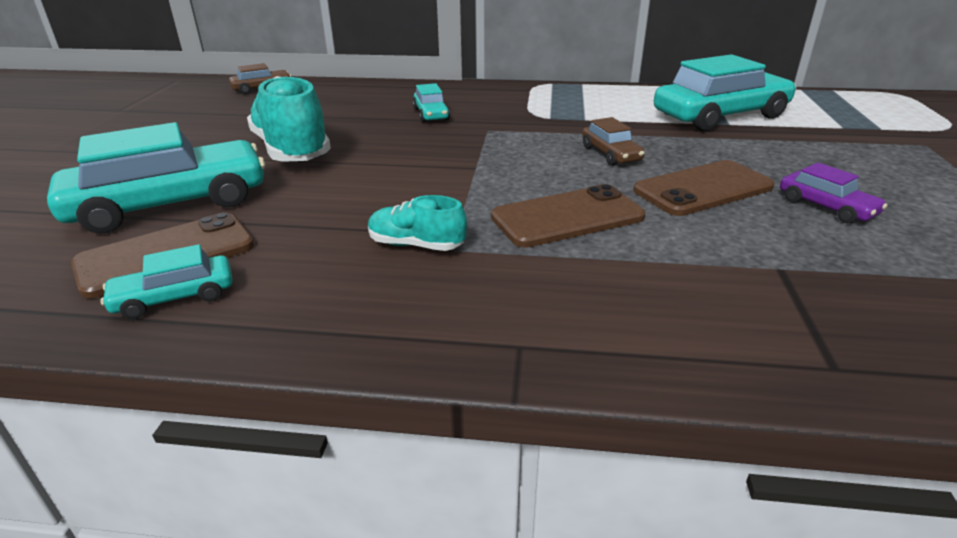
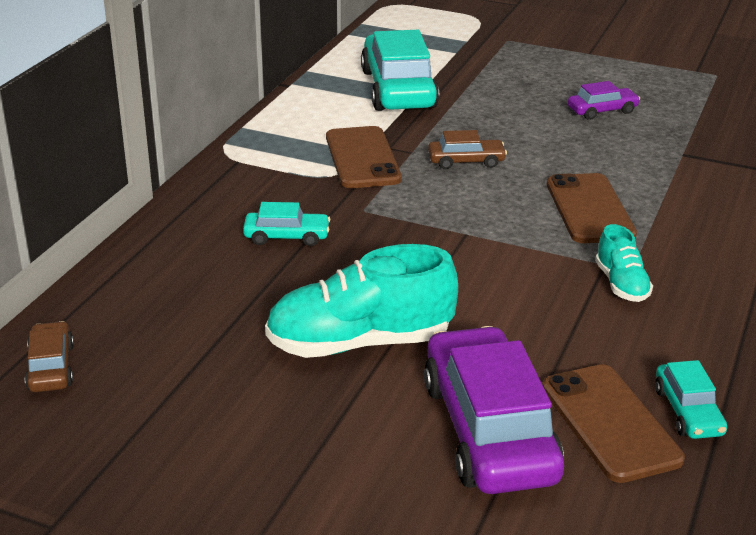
camera: 75 degrees left, 0 degrees up
(170, 204) = (489, 430): turquoise car -> purple car
(416, 245) = (621, 284): turquoise shoe -> turquoise shoe turned 45 degrees counterclockwise
(703, 189) = (556, 143): brown phone -> brown phone (362, 158)

